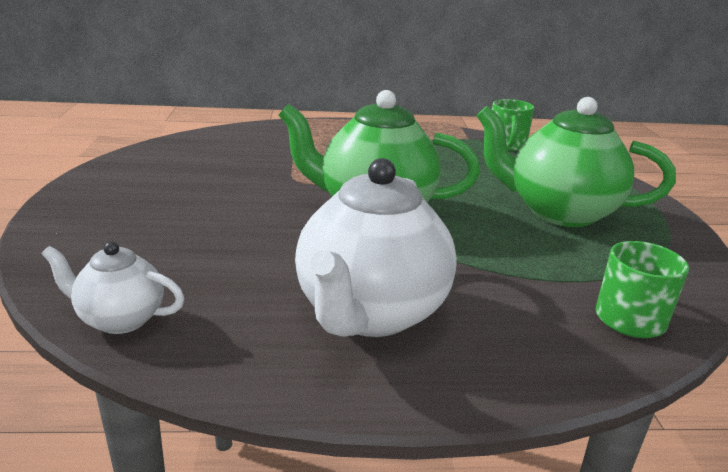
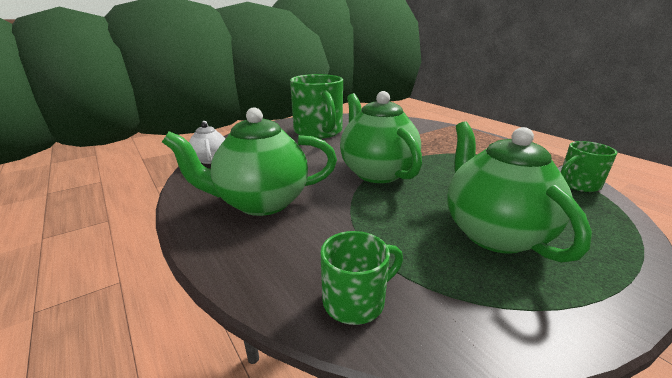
camera: 60 degrees right, 0 degrees up
(168, 192) = (318, 132): none -> green mug
(370, 313) = (261, 202): white teapot -> green teapot

